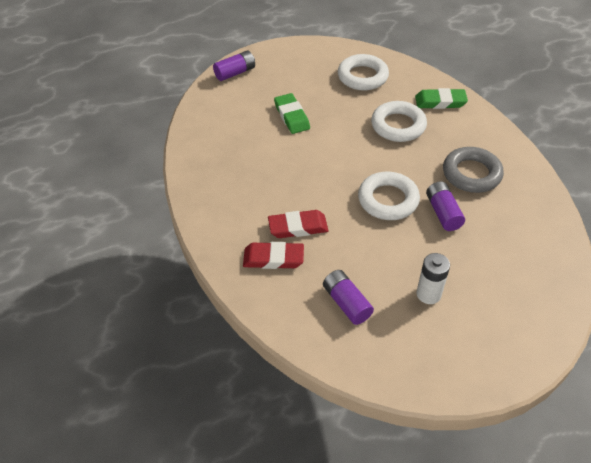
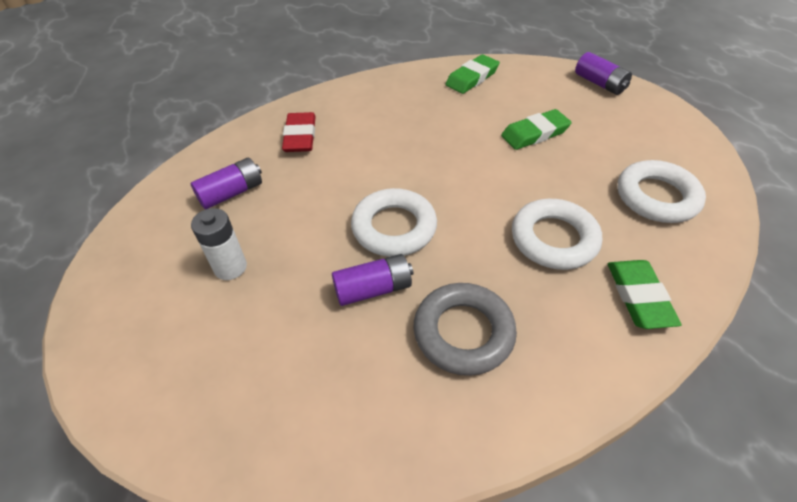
camera: 85 degrees right, 0 degrees up
(208, 140) = (472, 78): none -> green eraser
(298, 227) = (344, 150): red eraser -> none

